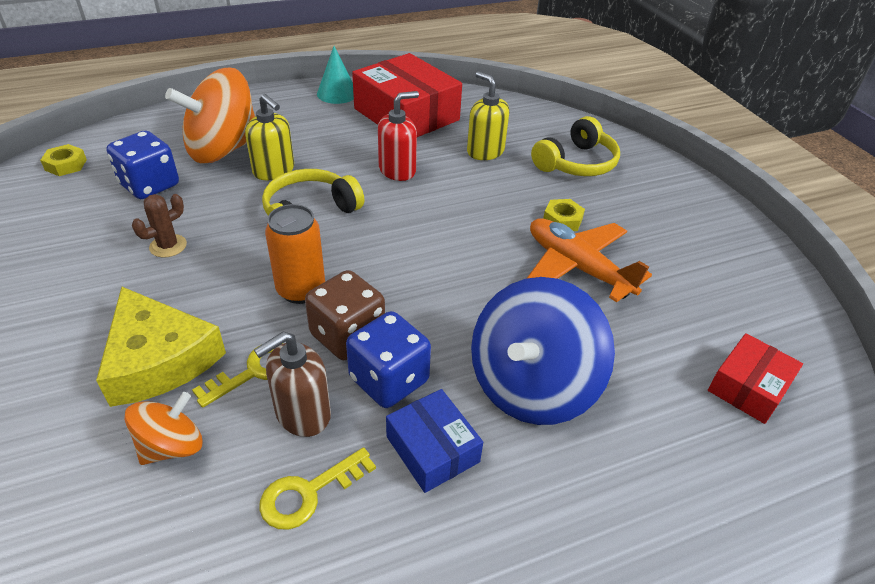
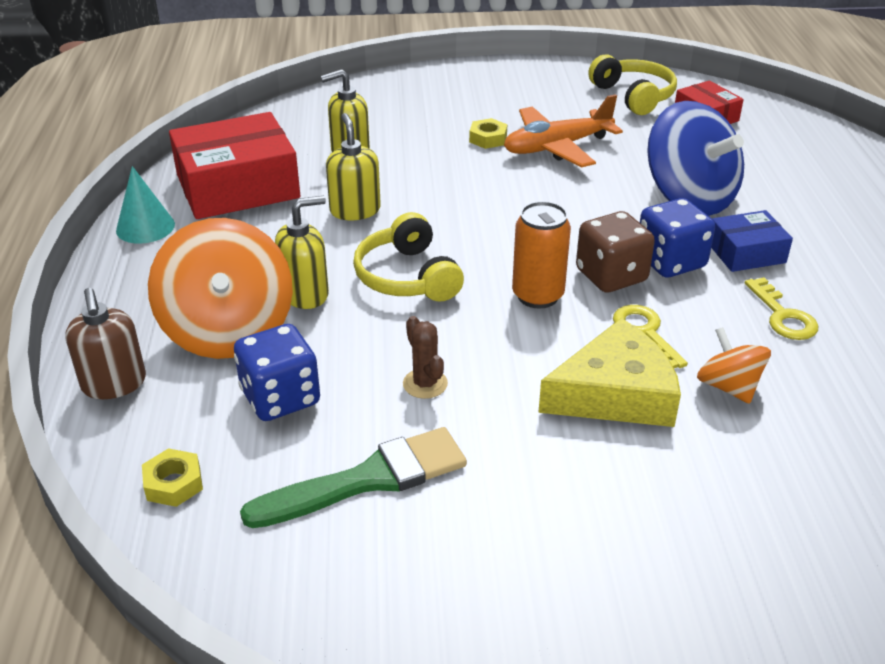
camera: 70 degrees left, 5 degrees down
(59, 239) = (368, 479): none -> green brush
(302, 414) = (701, 311): brown soap dispenser -> brown soap dispenser (114, 384)
(397, 170) = (355, 210): red soap dispenser -> yellow soap dispenser
(576, 163) = (401, 111): yellow headphones -> yellow headphones (634, 96)

